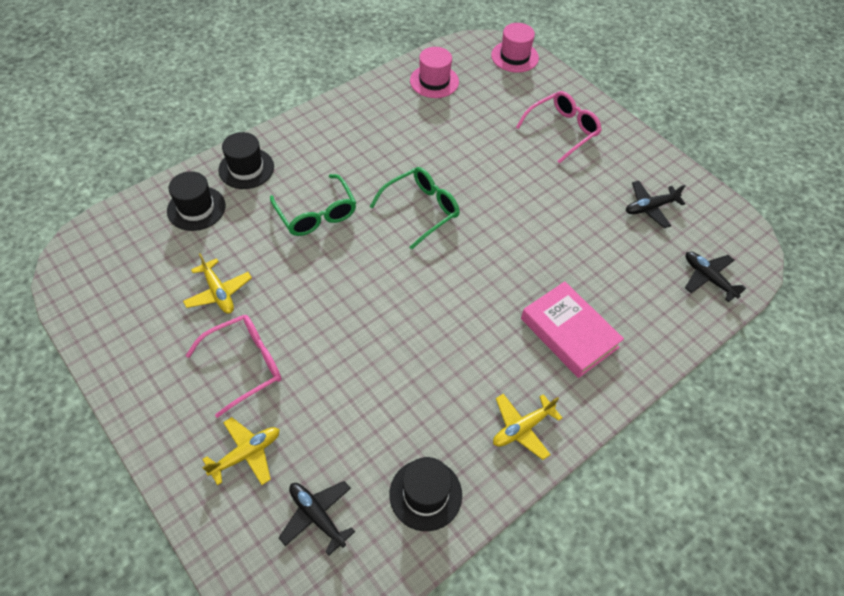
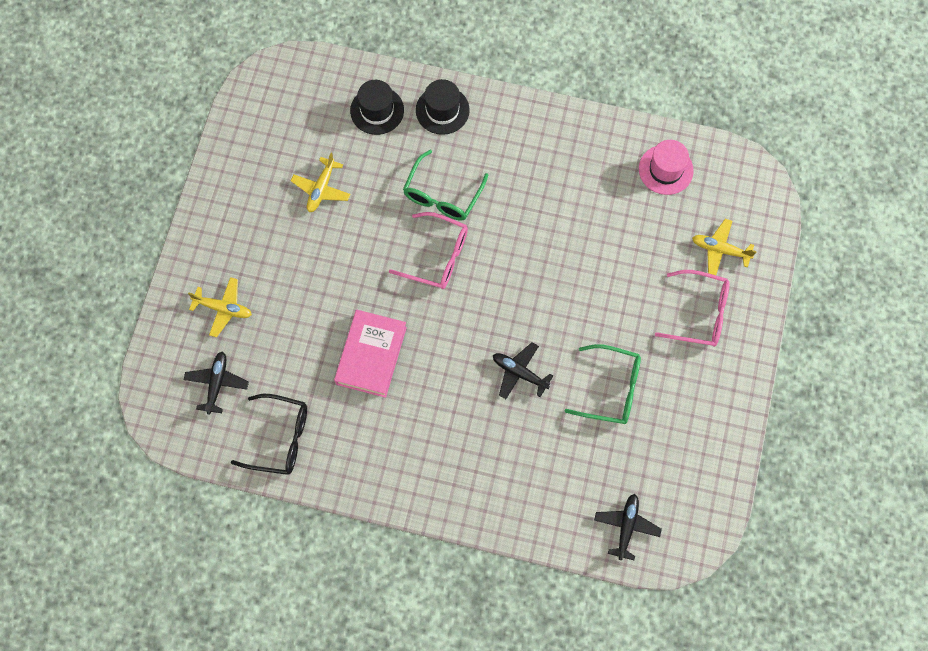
camera: 55 degrees right, 15 degrees up
(245, 365) = (282, 254): pink glasses -> pink glasses (437, 256)
(421, 210) = (511, 265): green glasses -> green glasses (611, 389)
(425, 494) = (280, 438): black hat -> black glasses
(514, 57) = (762, 212): pink hat -> none
(522, 428) = (376, 468): yellow plane -> yellow plane (720, 250)
(569, 333) = (483, 451): pink book -> pink book (371, 355)
(650, 208) = (668, 439): black plane -> black plane (519, 373)

